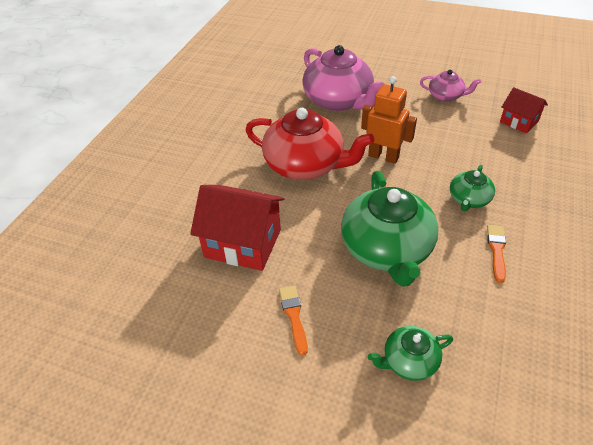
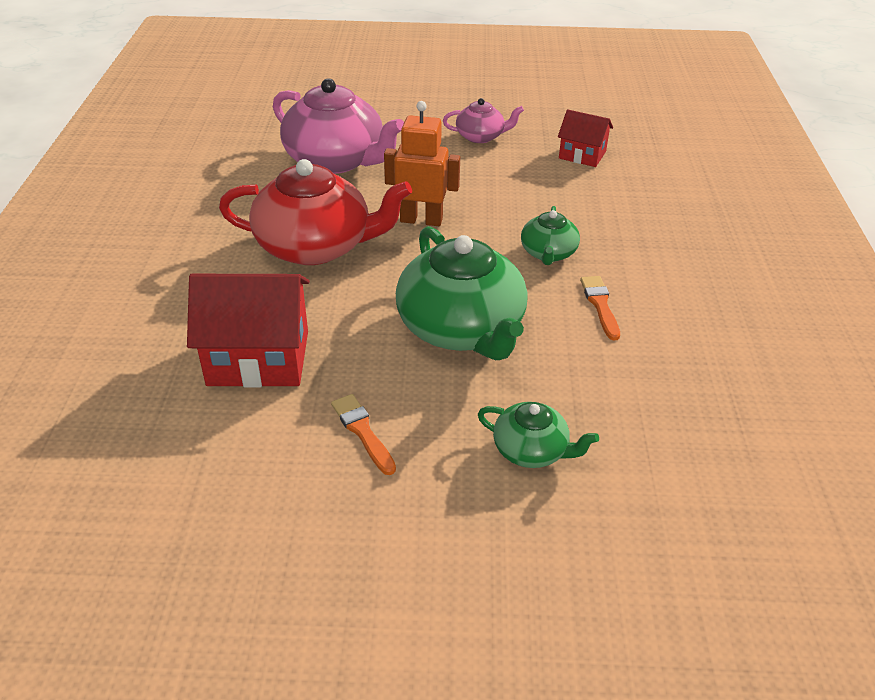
camera: 20 degrees left, 5 degrees down
(409, 361) = (531, 450): green teapot -> green teapot turned 120 degrees counterclockwise

